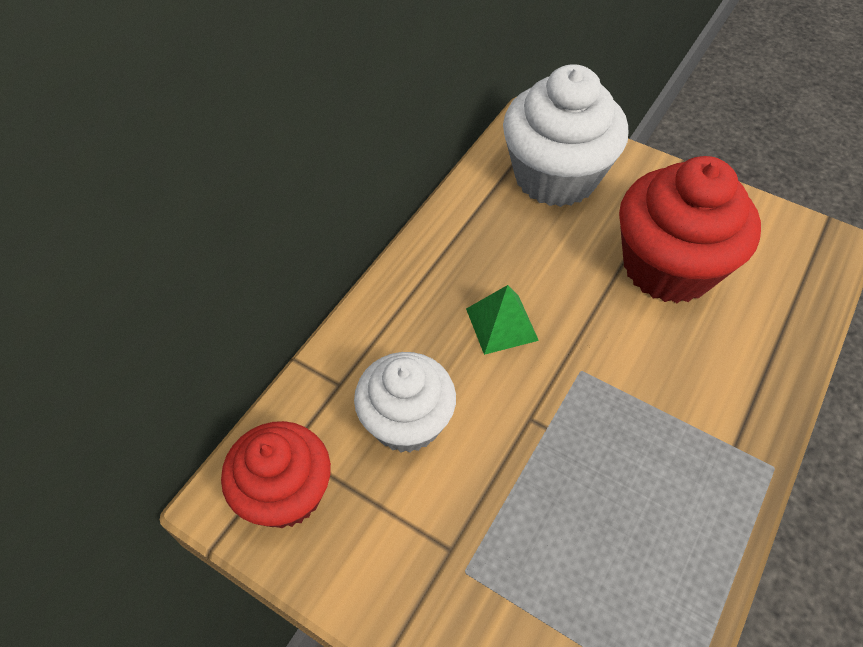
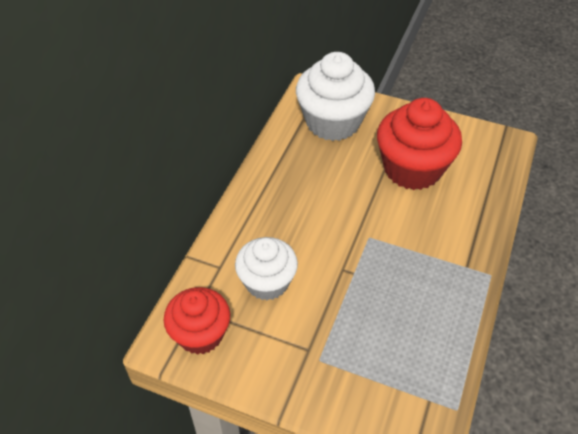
camera: 10 degrees left, 5 degrees down
(501, 324) = (315, 217): green pyramid -> none

